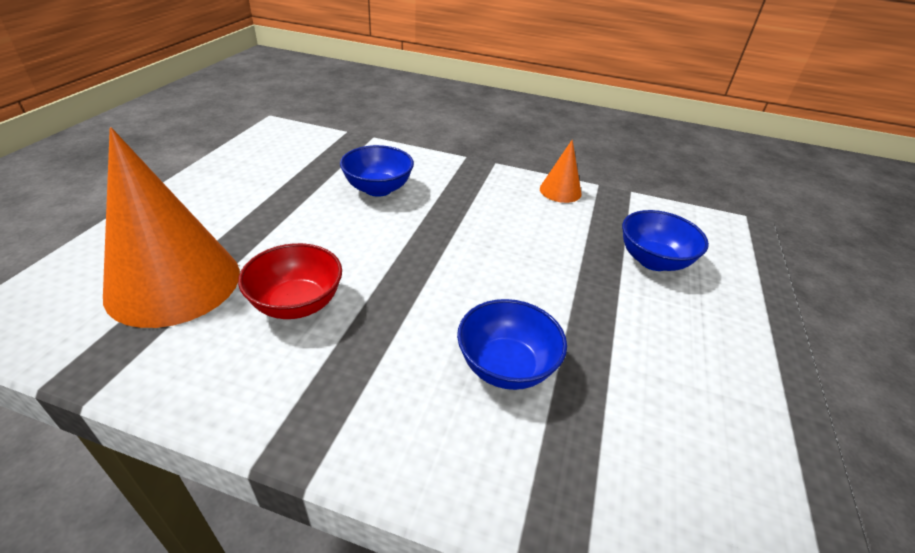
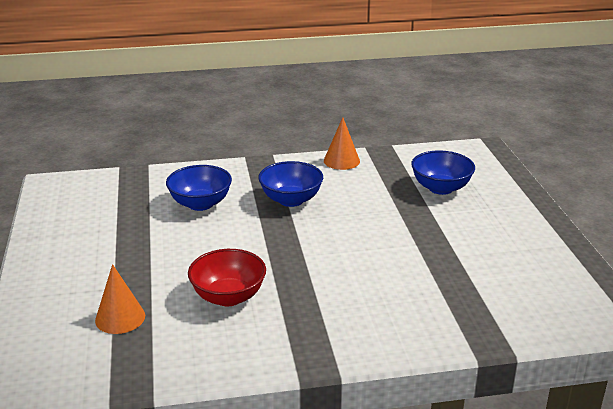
camera: 25 degrees left, 10 degrees down
(174, 282) = (120, 318): orange cone -> orange cone, size x0.46
(506, 366) = (399, 280): blue bowl -> blue bowl (291, 200)

